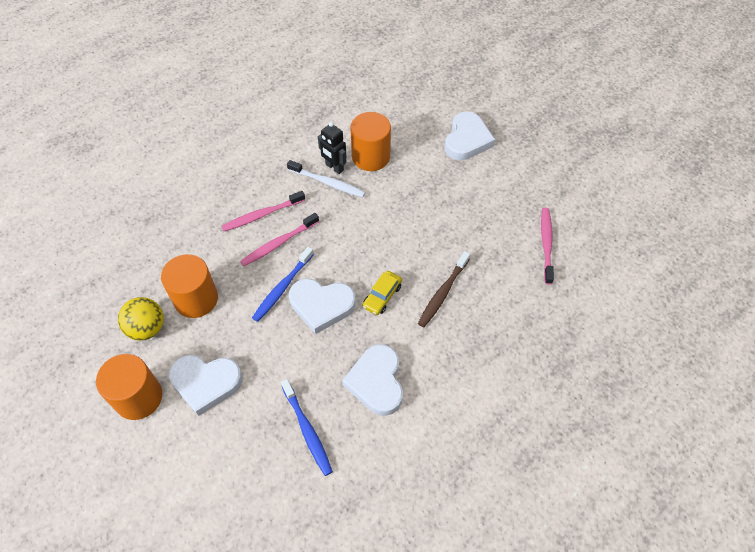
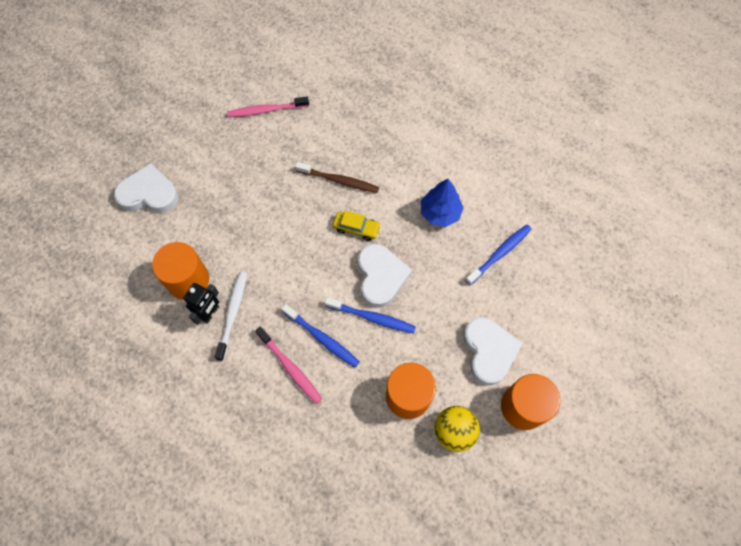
camera: 105 degrees left, 10 degrees up
(279, 243) = (322, 338): pink toothbrush -> blue toothbrush
(376, 382) = (440, 213): white heart -> blue tree

